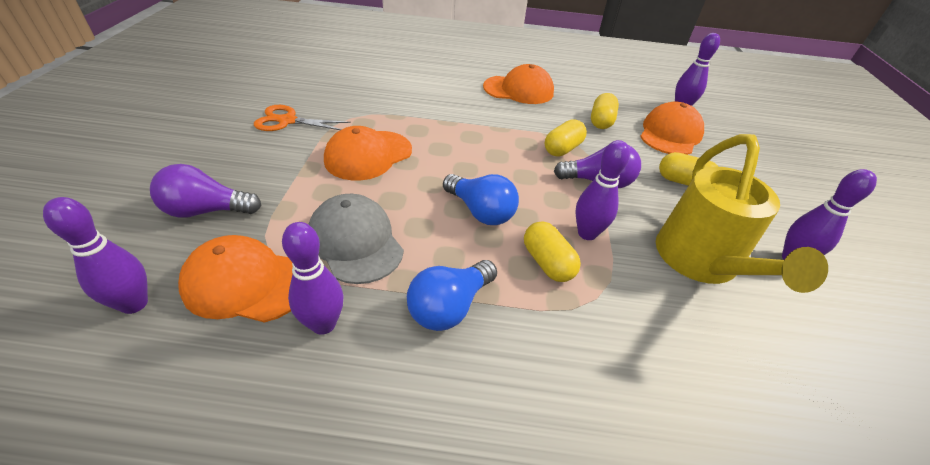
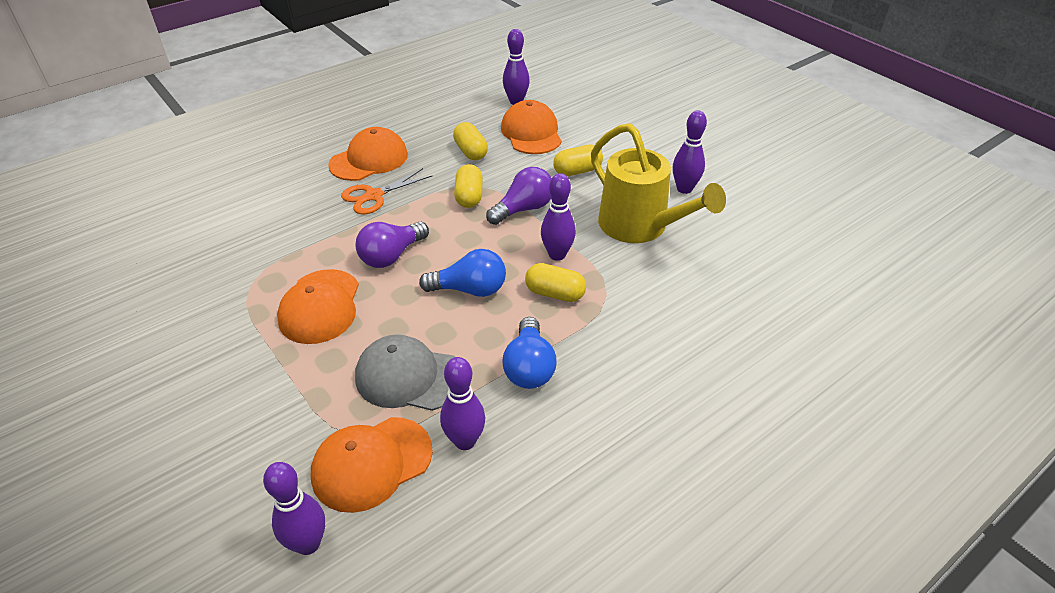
camera: 40 degrees left, 0 degrees up
(207, 211) = (249, 448): purple light bulb -> purple light bulb (391, 256)
(287, 121) = (191, 328): orange scissors -> orange scissors (374, 196)

